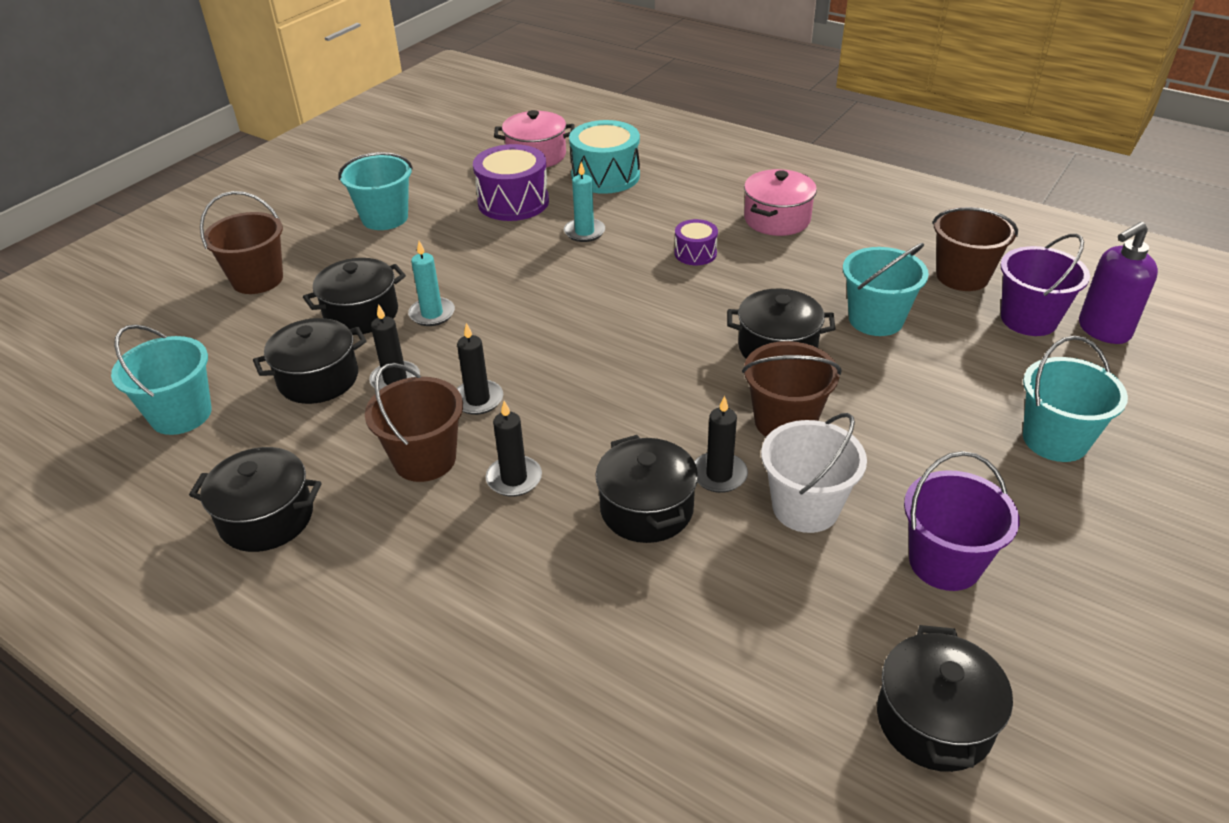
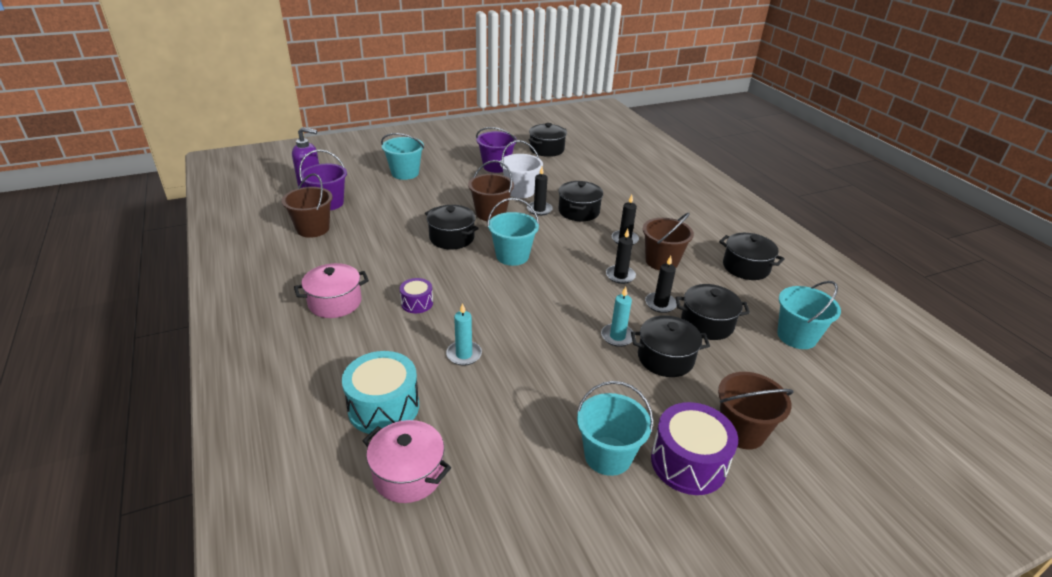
camera: 150 degrees left, 5 degrees down
(513, 202) = (485, 416): purple drum -> purple drum (688, 462)
(875, 319) = (388, 230): turquoise bucket -> turquoise bucket (512, 256)

